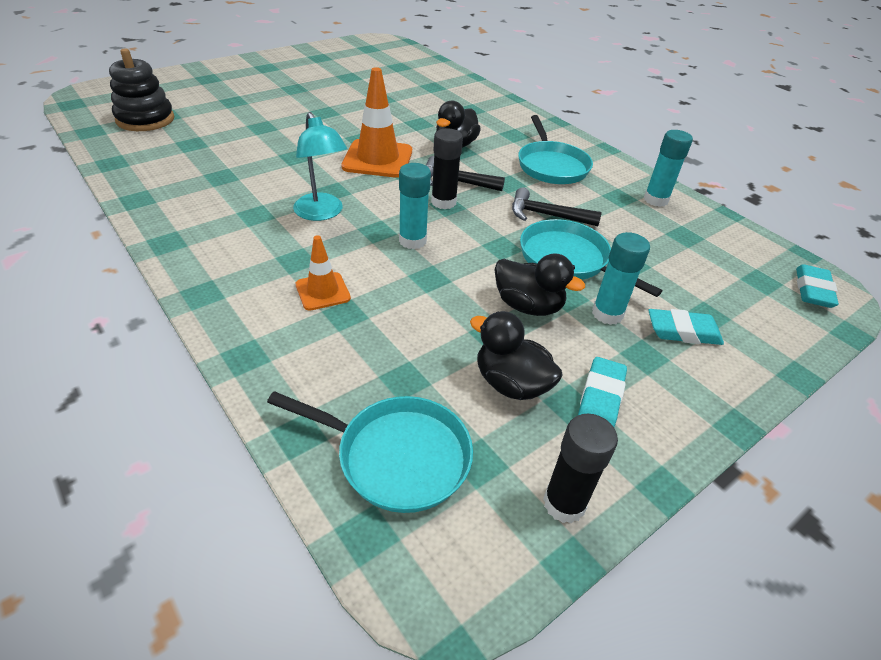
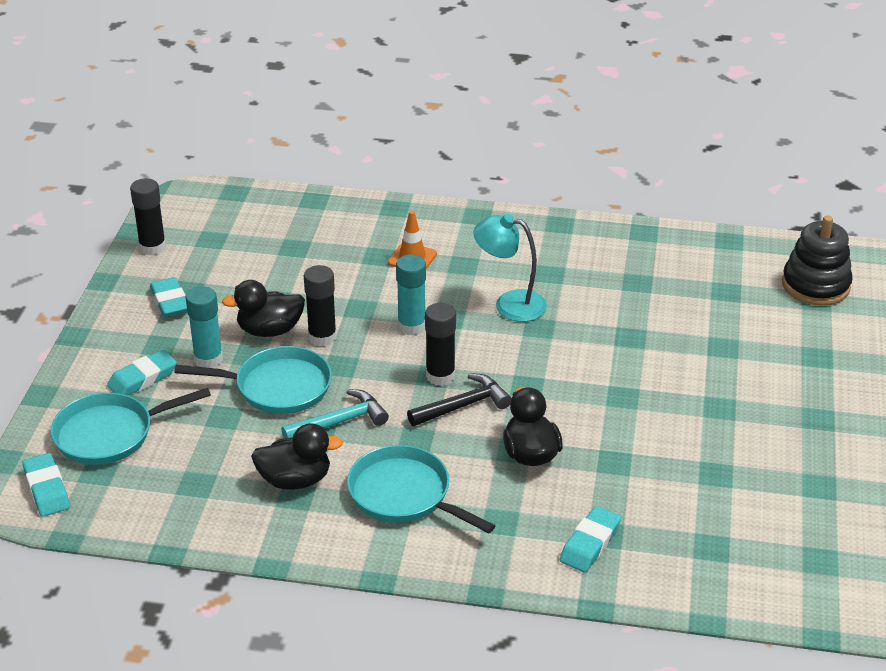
camera: 140 degrees right, 5 degrees down
(377, 159) = (565, 383): orange traffic cone -> none
(396, 456) = (255, 218): turquoise pan -> turquoise pan (110, 434)
(484, 110) = (590, 544): none -> turquoise eraser
(490, 274) = (322, 337): none -> black glue stick
(511, 383) = (231, 279): black duck -> black duck (295, 480)
(547, 215) = (340, 422): black hammer -> turquoise hammer
(656, 200) = (256, 517): turquoise glue stick -> none

